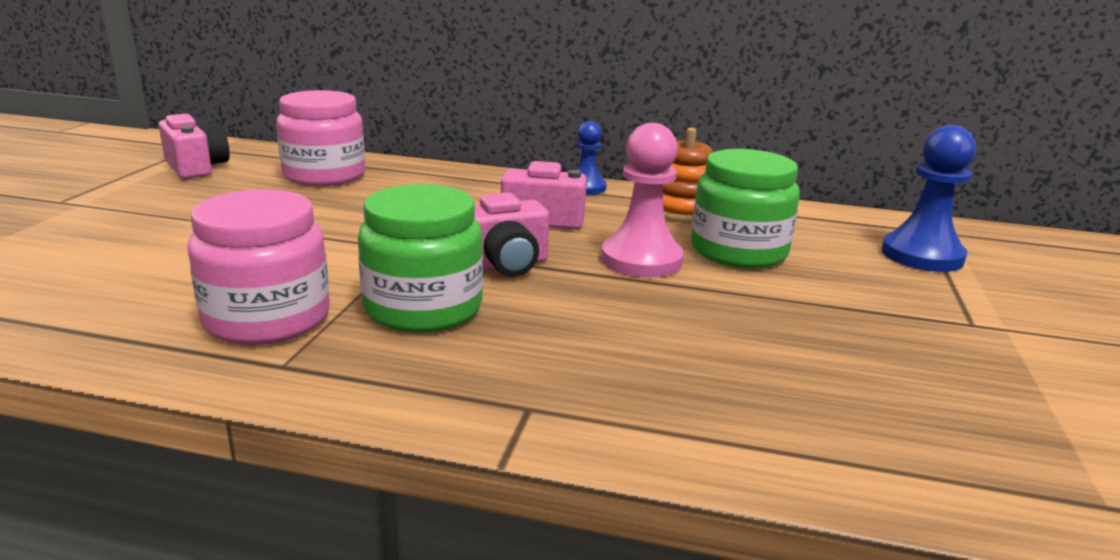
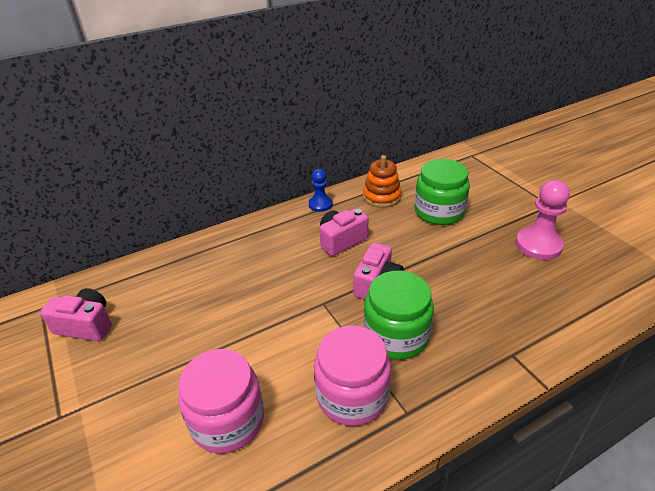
camera: 40 degrees left, 15 degrees up
(324, 175) = (179, 279): pink jar -> pink jar (227, 420)
(641, 260) = (418, 242): pink pawn -> pink pawn (538, 245)
(922, 255) = (491, 173): blue pawn -> none

